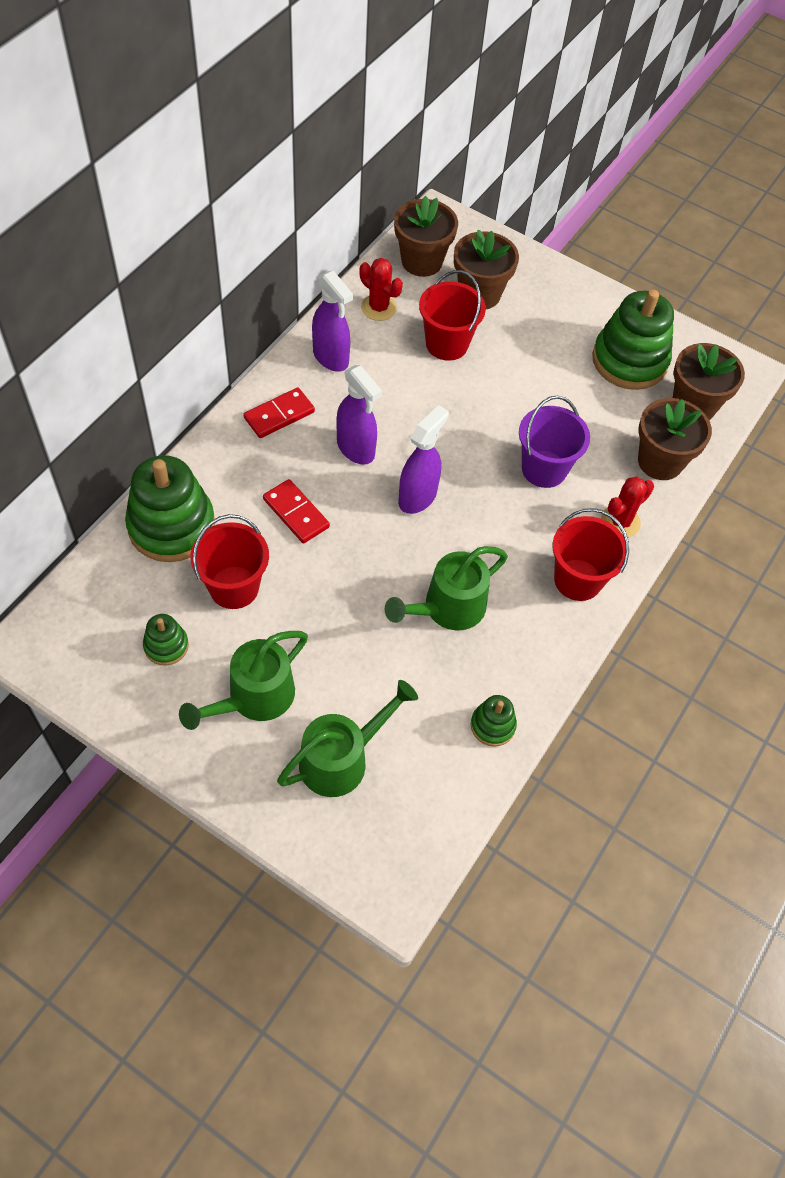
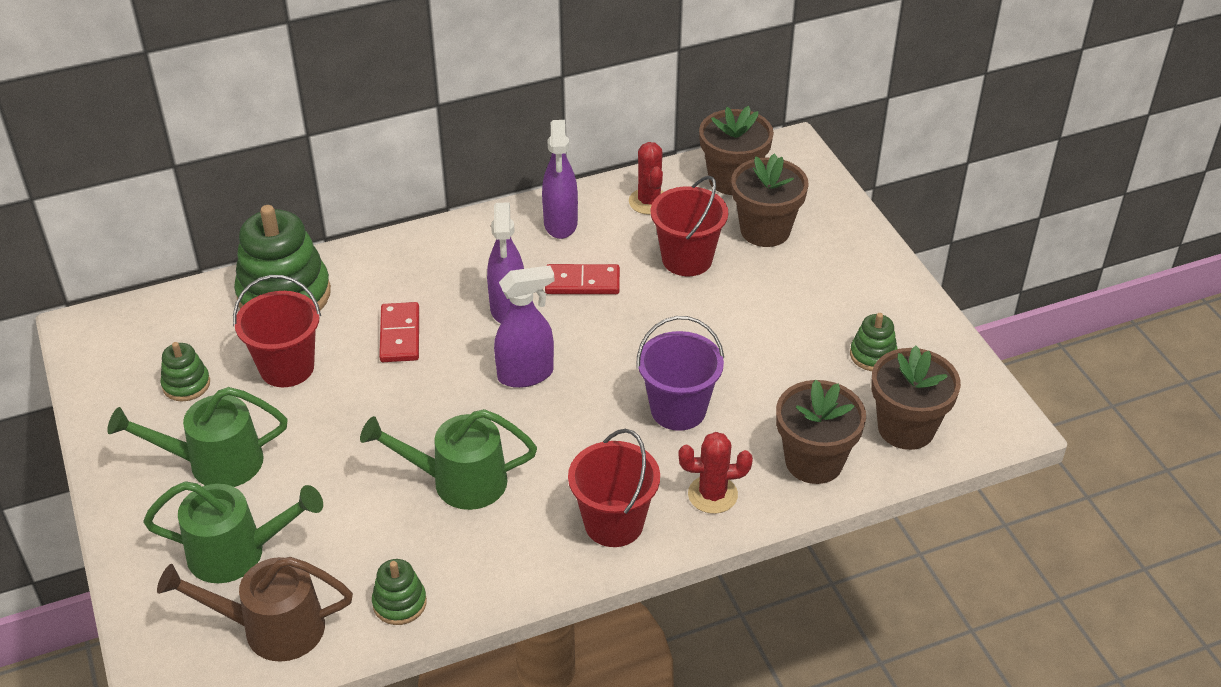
camera: 40 degrees right, 15 degrees down
(279, 415) = (465, 250): red domino -> red domino (582, 282)
(422, 801) = (270, 628): none -> brown watering can
(629, 361) = (873, 355): green stacking toy -> green stacking toy, size x0.48

